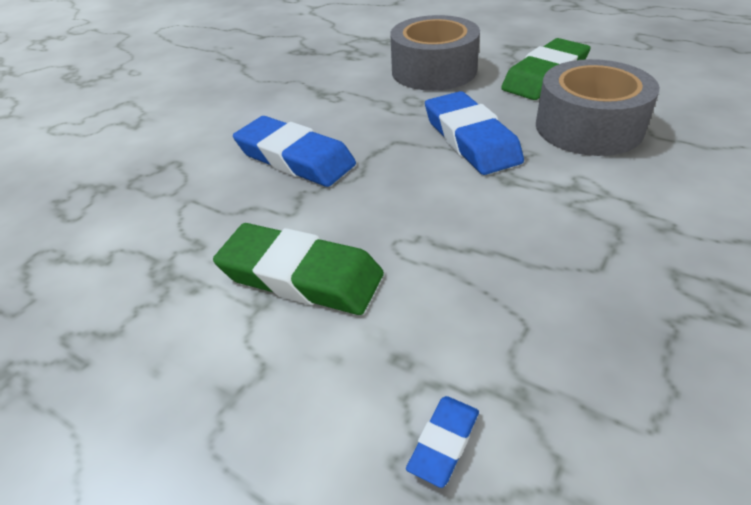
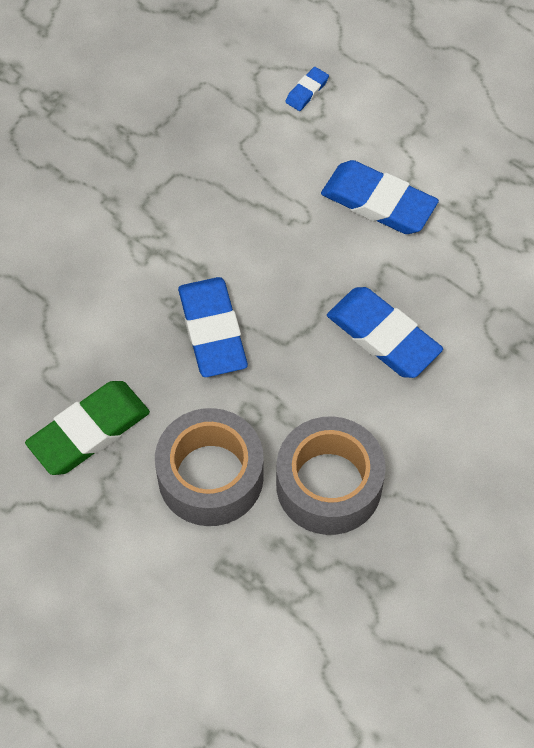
camera: 175 degrees left, 20 degrees up
(301, 275) = (378, 202): green eraser -> blue eraser
(588, 127) = (96, 326): grey tape -> grey tape (329, 485)

